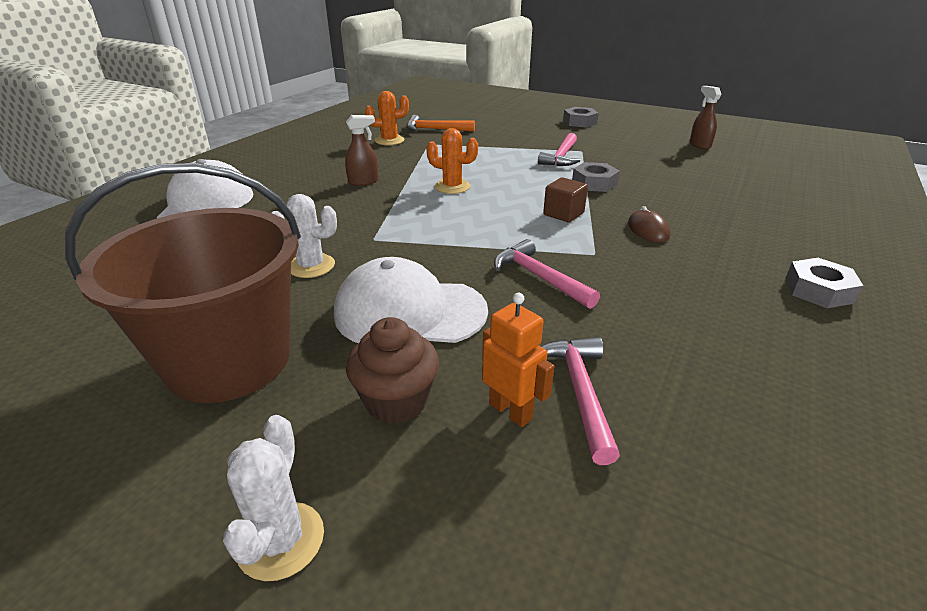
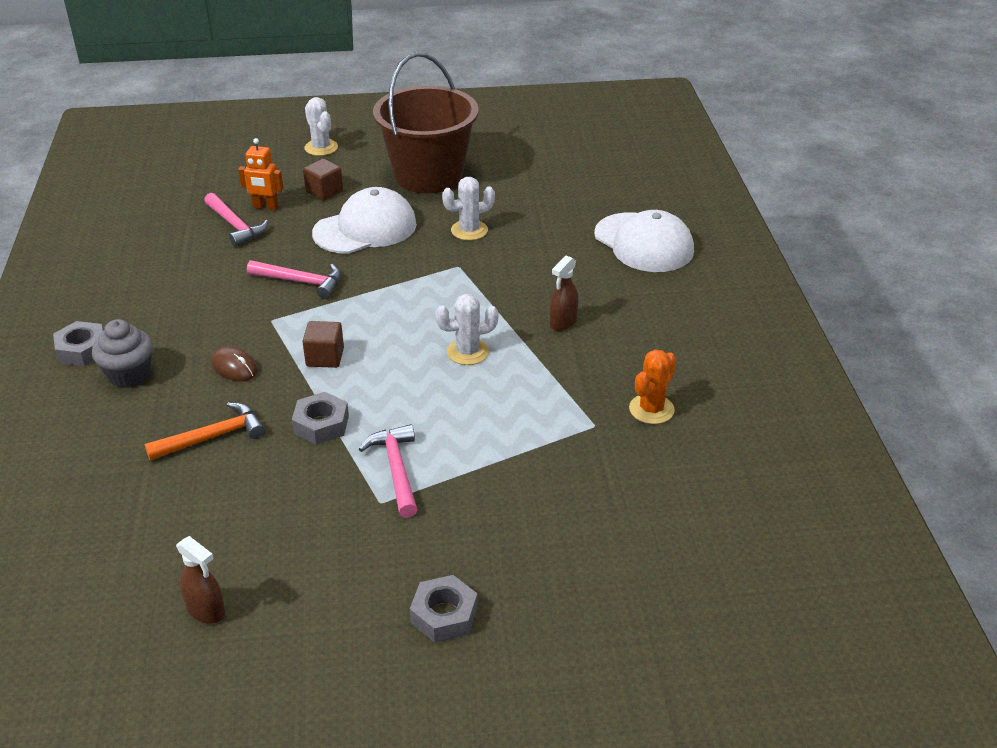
camera: 145 degrees right, 5 degrees up
(396, 401) = (324, 191): brown cupcake -> brown cube
(435, 129) = (635, 469): orange hammer -> orange hammer (213, 437)
(452, 187) = (468, 352): orange cactus -> white cactus
(756, 253) = (129, 374): none -> grey cupcake

